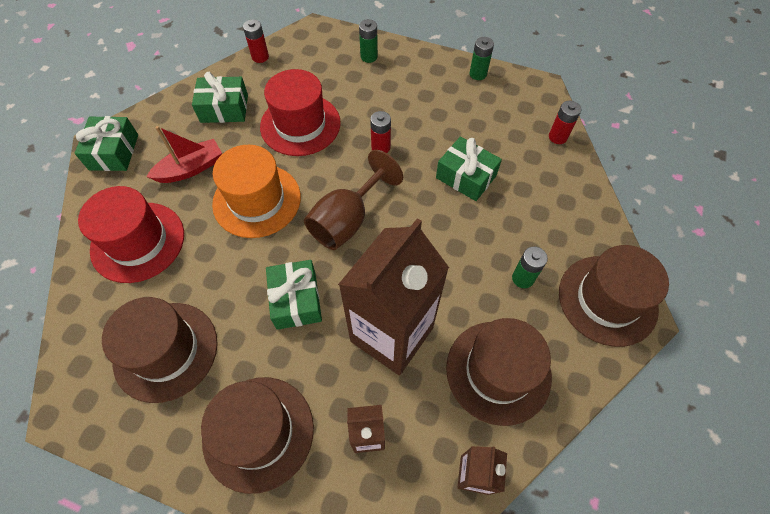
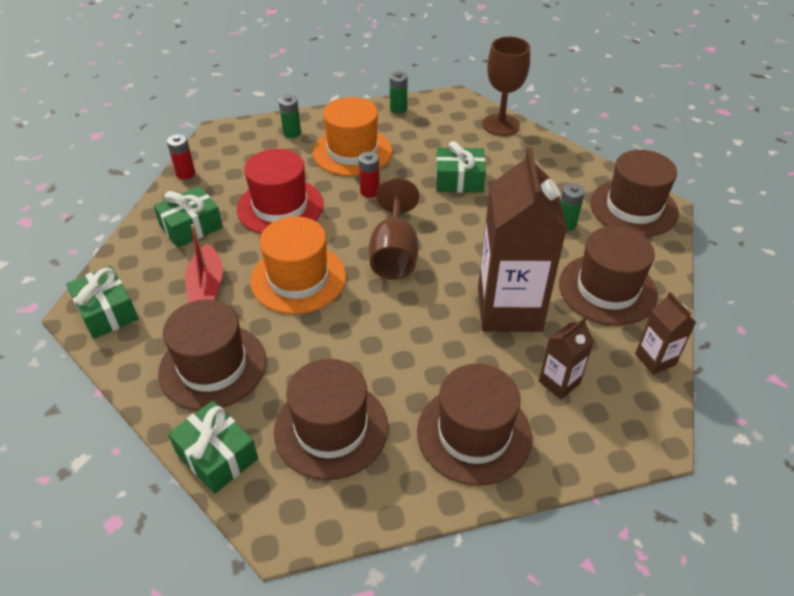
camera: 35 degrees left, 15 degrees down
(138, 242) = (213, 366): red hat -> brown hat
(191, 168) = (206, 286): red boat -> red boat turned 150 degrees clockwise
(296, 300) = (409, 329): green gift -> green gift (217, 456)
(401, 100) = (352, 152): none -> orange hat
(557, 137) = (501, 125): red battery -> brown goblet

